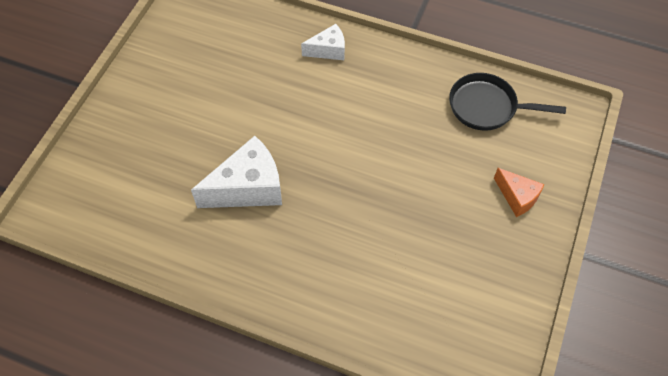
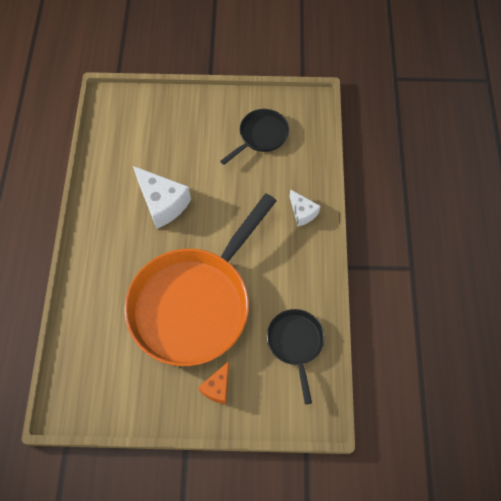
camera: 70 degrees right, 5 degrees up
(204, 57) = (261, 136): none -> black pan
(403, 191) = (194, 303): none -> orange pan

